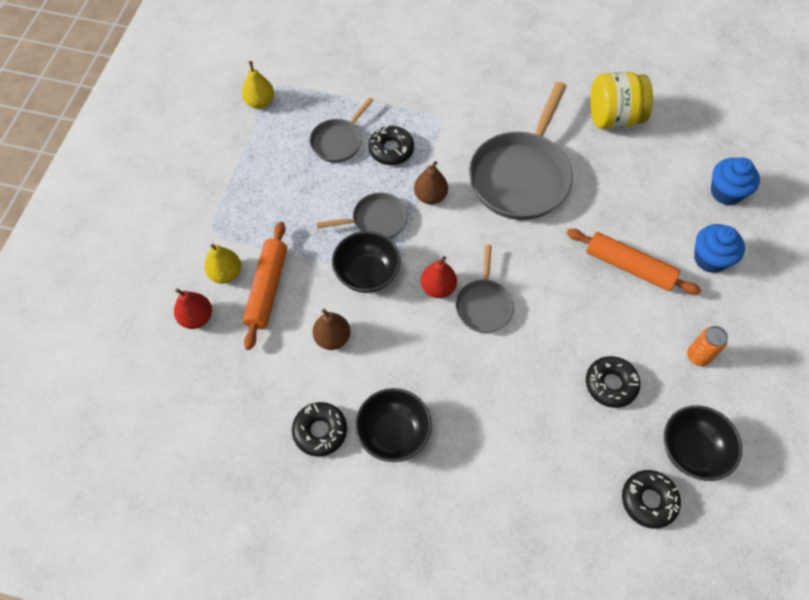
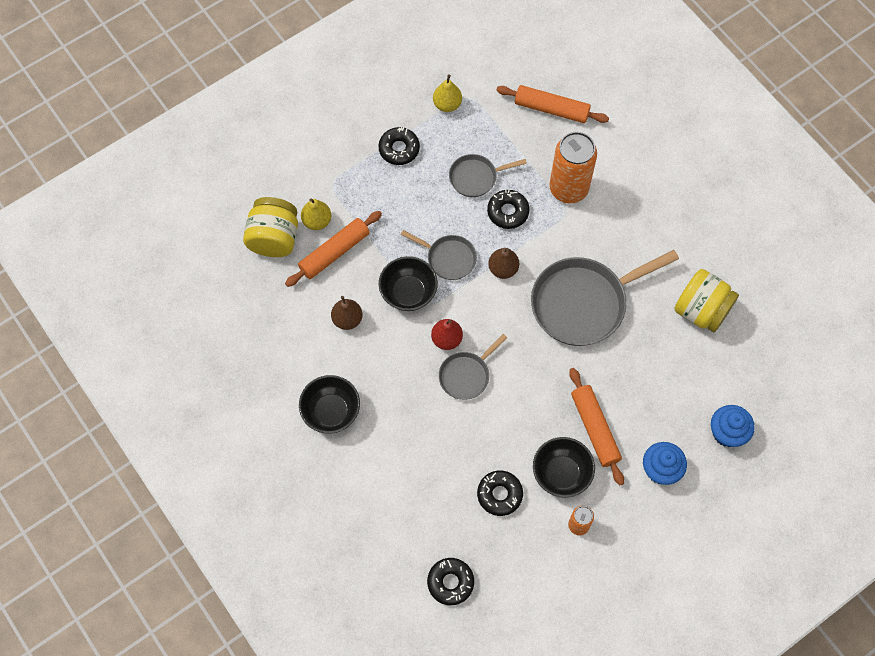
camera: 40 degrees right, 5 degrees up
(197, 317) = (274, 238): red pear -> yellow jar
(320, 431) = (288, 374): black donut -> black donut (399, 149)
(352, 51) = (551, 109): none -> orange rolling pin
(423, 99) = (568, 189): none -> orange can
(691, 450) = (510, 578): black bowl -> black bowl (561, 473)

